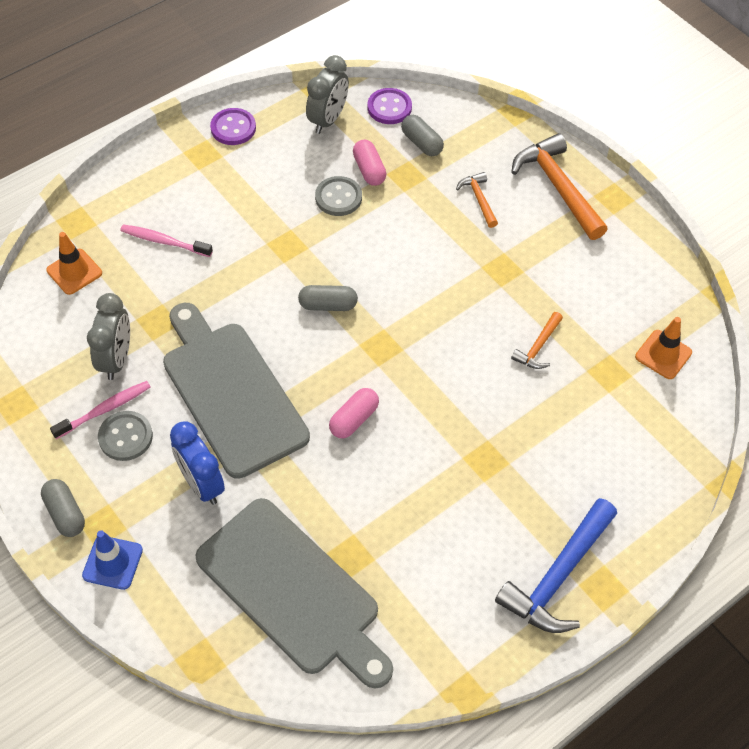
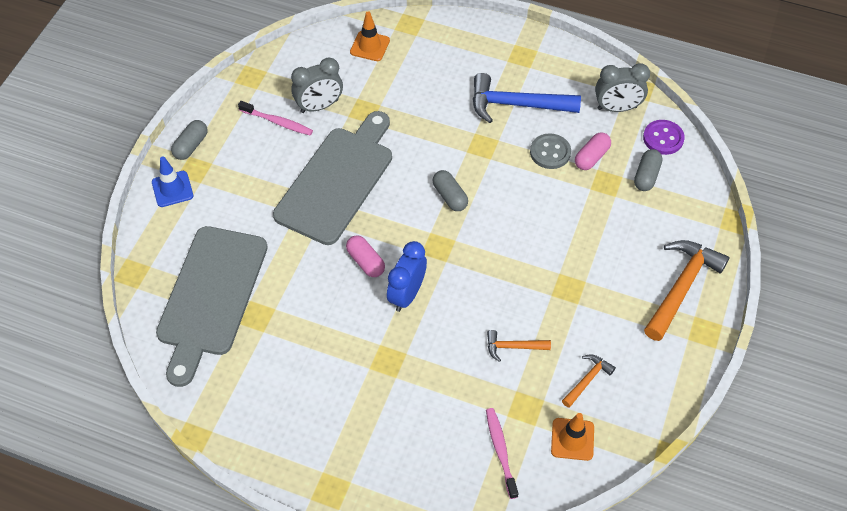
camera: 60 degrees right, 0 degrees up
(125, 437) = (265, 144): grey button -> none
(164, 241) = (430, 77): pink toothbrush -> pink toothbrush (500, 451)
(201, 484) = (257, 203): blue clock -> blue clock (407, 294)
(233, 128) = (560, 59): purple button -> none
(354, 419) = (365, 262): pink capsule -> pink capsule turned 45 degrees clockwise
(479, 199) = (623, 240): orange hammer -> orange hammer (587, 380)
(558, 576) = (321, 455): blue hammer -> blue hammer (517, 105)

